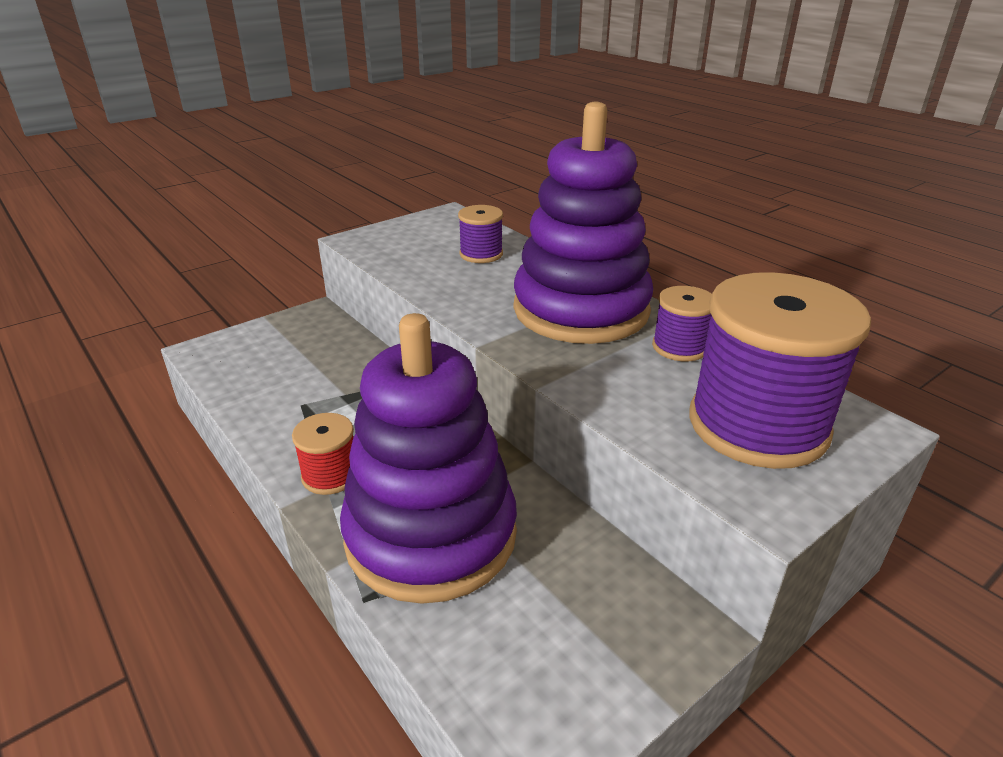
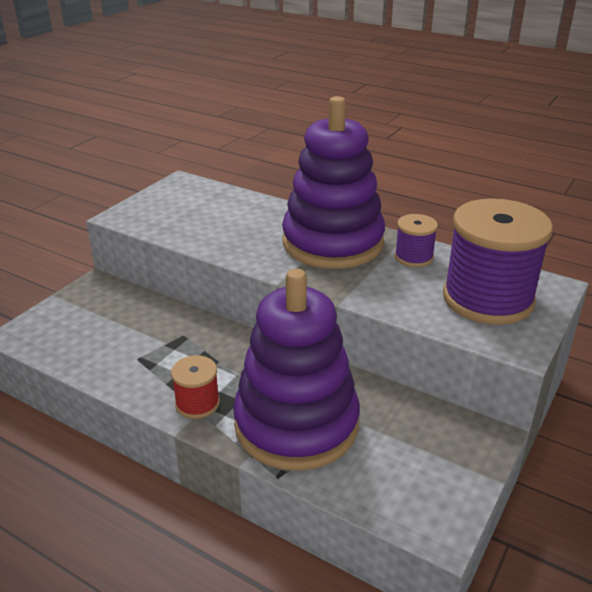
camera: 20 degrees left, 0 degrees up
(481, 254) = (231, 212): purple spool -> none

